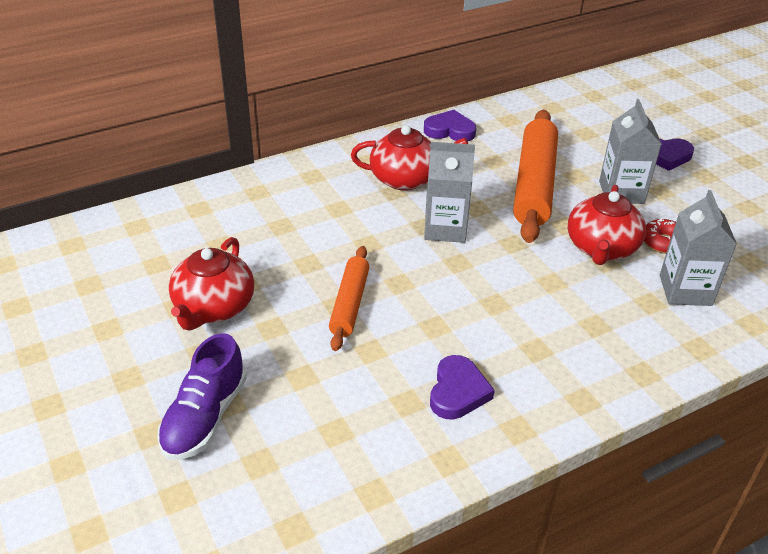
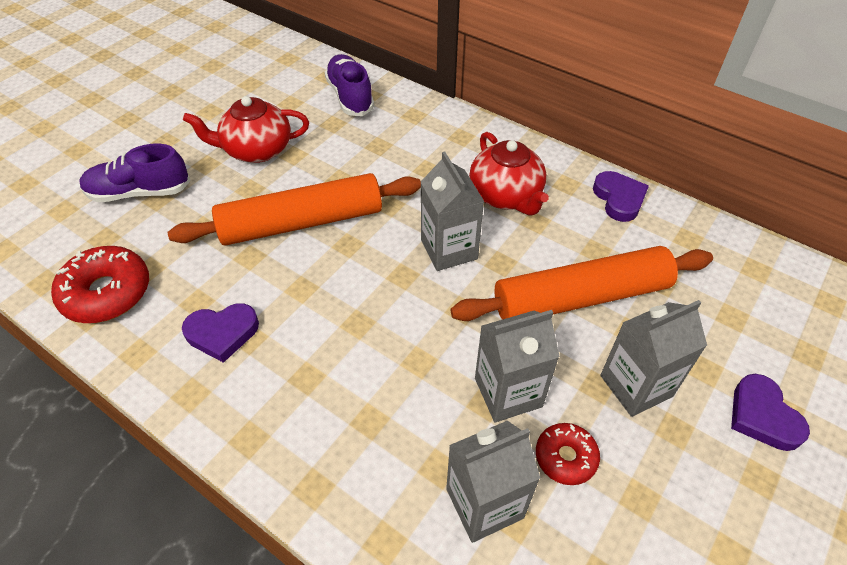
camera: 65 degrees right, 10 degrees up
(189, 221) = (350, 97): none -> purple shoe
(349, 472) = (107, 293): none -> red donut
(350, 304) = (302, 222): orange rolling pin -> orange rolling pin, size x1.76
(601, 248) = (508, 392): red teapot -> grey carton

